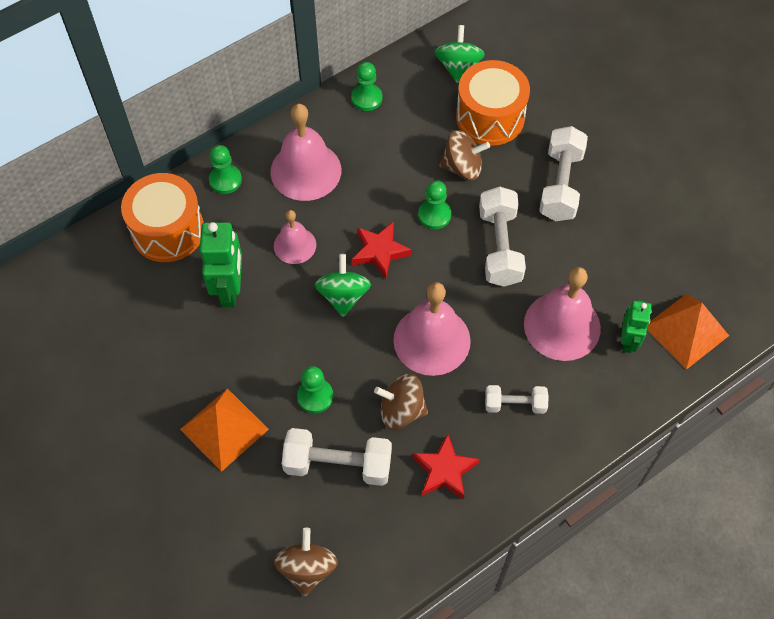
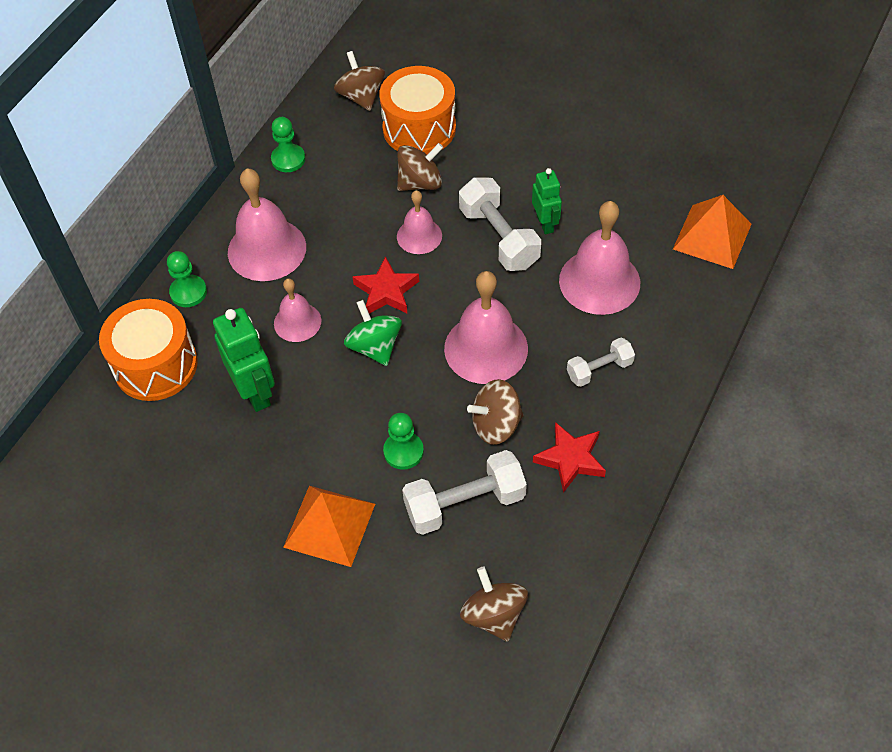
camera: 25 degrees left, 5 degrees down
(434, 215) = (419, 236): green pawn -> pink bell
(458, 67) = (361, 96): green spinning top -> brown spinning top
(560, 185) = (522, 160): white dumbbell -> none
(628, 341) = (667, 268): green robot -> green robot (545, 223)

